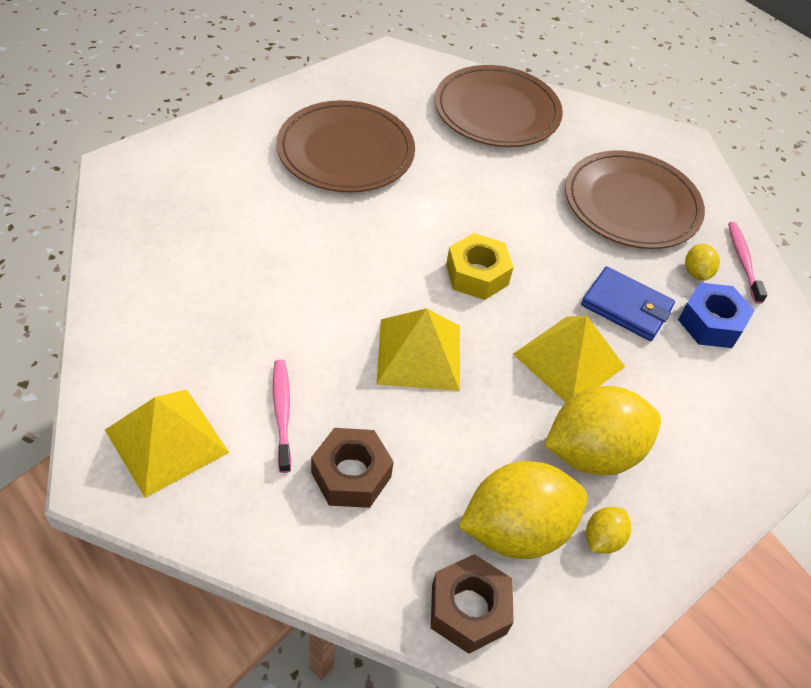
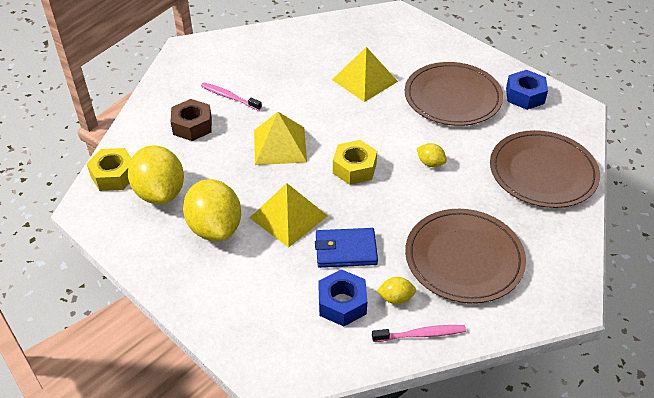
camera: 90 degrees right, 5 degrees down
(166, 441) = (208, 62): yellow pyramid -> yellow pyramid (364, 80)
(282, 413) = (229, 97): pink toothbrush -> pink toothbrush turned 135 degrees counterclockwise
(357, 89) = (525, 95): none -> blue nut
(468, 609) = (114, 175): brown nut -> yellow nut
(602, 539) = (154, 231): yellow lemon -> yellow lemon (430, 163)
(626, 307) = (345, 250): blue wallet -> blue wallet turned 60 degrees clockwise

